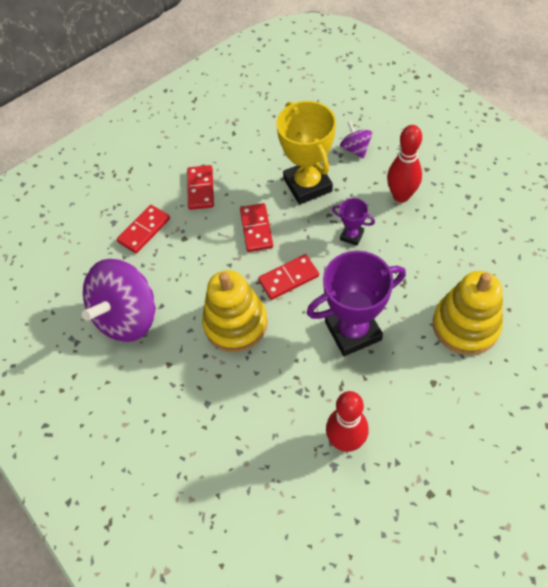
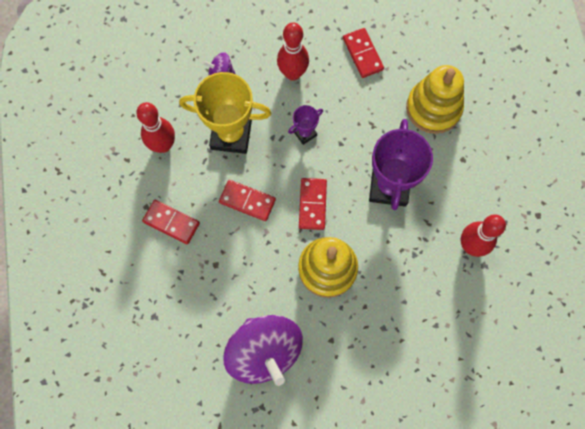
camera: 65 degrees left, 15 degrees up
(144, 230) = (183, 294): red domino -> red domino (363, 54)
(263, 147) = (163, 145): none -> red bowling pin

